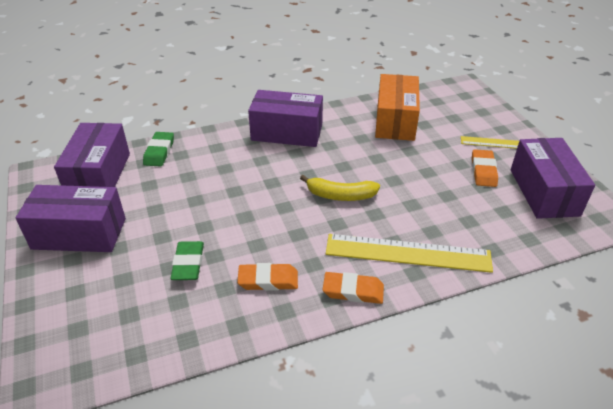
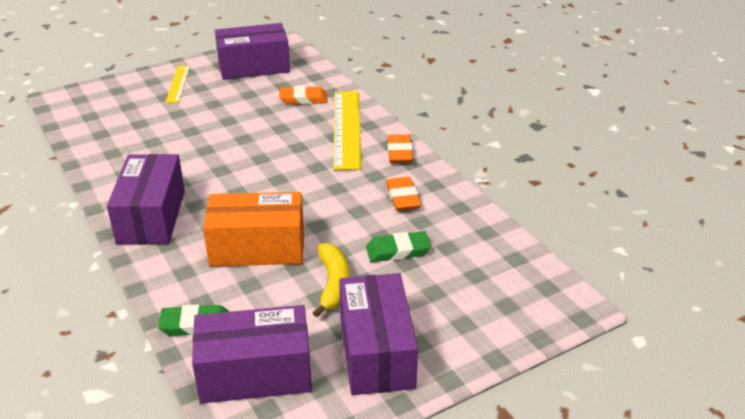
camera: 100 degrees left, 5 degrees down
(340, 195) = (273, 168): yellow banana -> yellow banana (333, 284)
(395, 121) = (131, 141): orange box -> orange box (257, 247)
(483, 171) = (225, 92): orange eraser -> orange eraser (303, 99)

